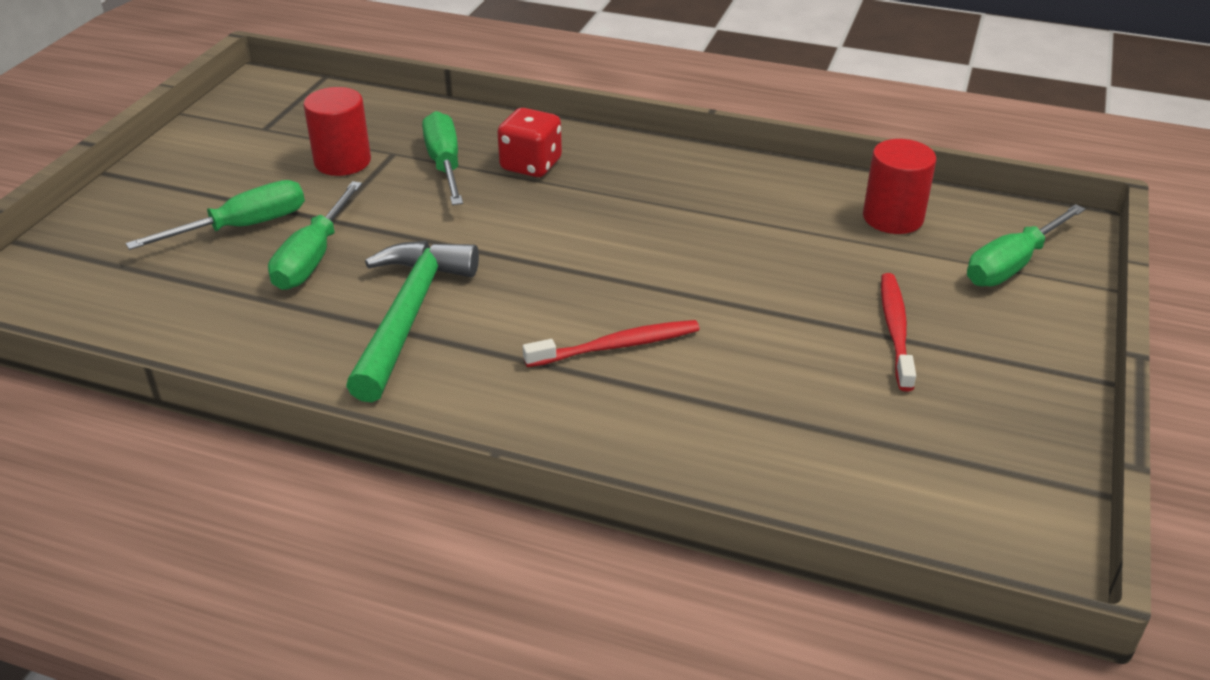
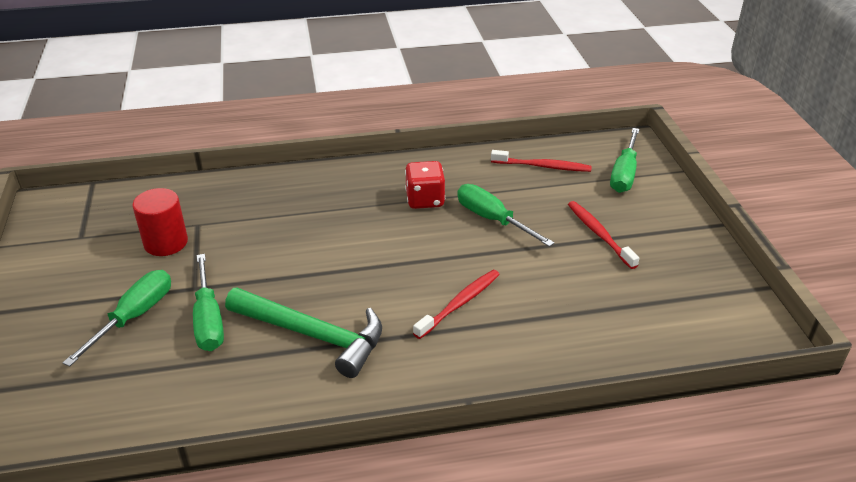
camera: 30 degrees left, 0 degrees up
(409, 315) = (313, 335): green hammer -> green hammer turned 135 degrees clockwise
(444, 164) = (242, 221): green screwdriver -> green screwdriver (492, 219)
(531, 165) = (301, 202): red dice -> red dice (425, 200)
(893, 218) = (542, 166): red cylinder -> red toothbrush

